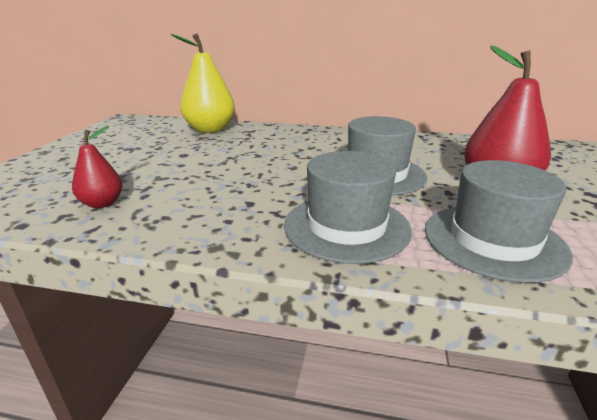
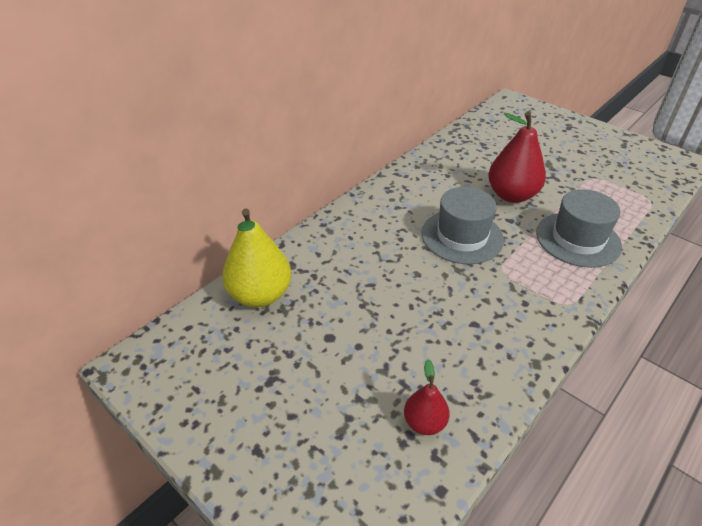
camera: 60 degrees left, 15 degrees up
(346, 226) = (536, 289): grey hat -> none

